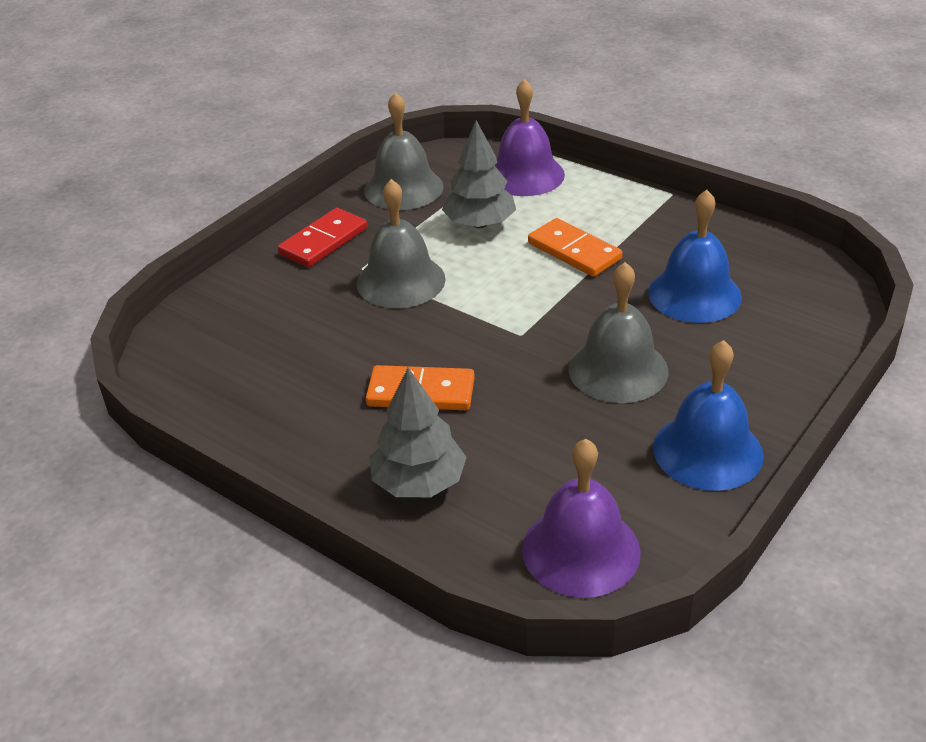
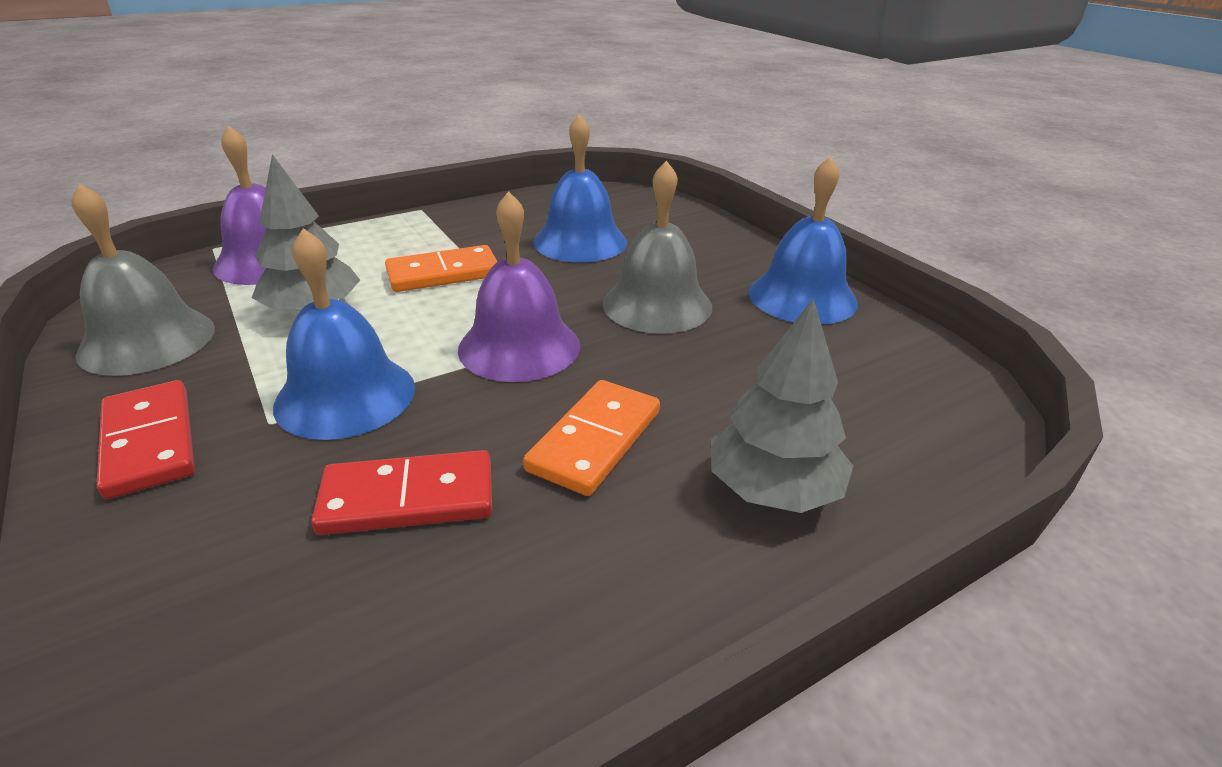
camera: 70 degrees left, 5 degrees down
(331, 342) = (408, 498): none -> red domino
(401, 281) = (345, 396): grey bell -> blue bell
(581, 550) = (925, 401): purple bell -> purple bell (519, 346)

